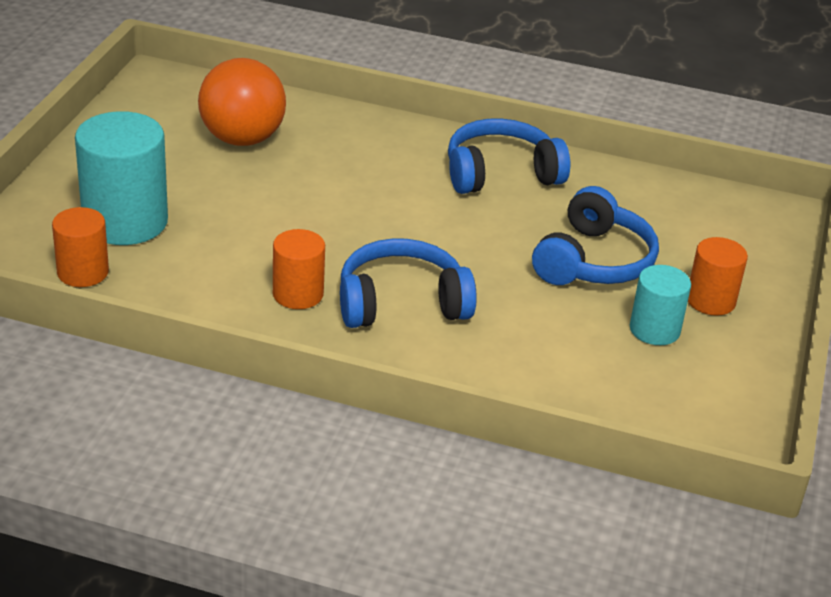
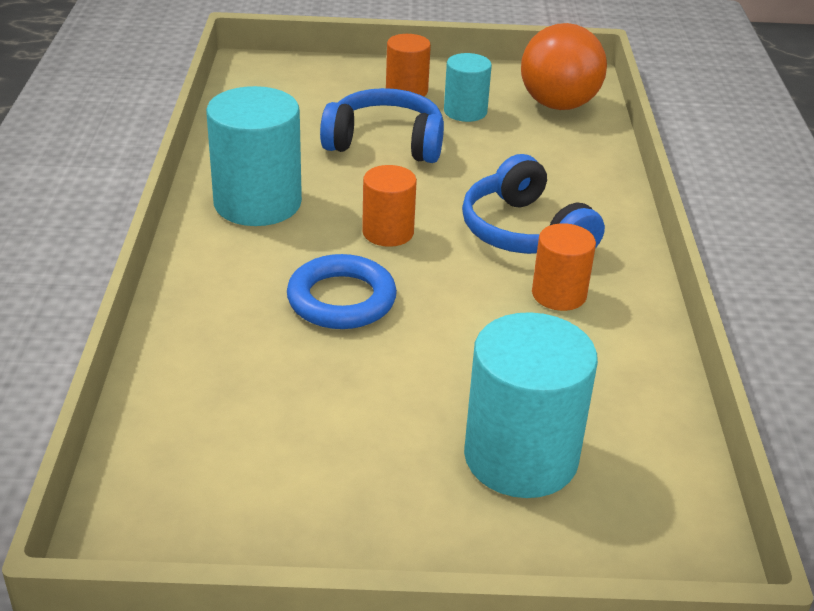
camera: 105 degrees left, 0 degrees up
(83, 272) = (644, 462): orange cylinder -> orange cylinder (388, 232)
(242, 139) = (270, 403): orange ball -> orange ball (558, 105)
(344, 187) = (341, 299): none -> blue ring
(501, 174) = (257, 203): blue headphones -> turquoise cylinder

